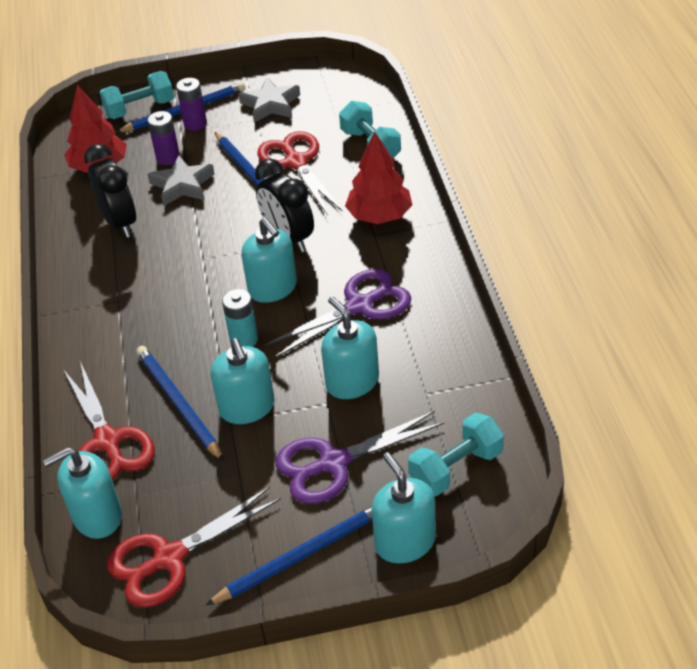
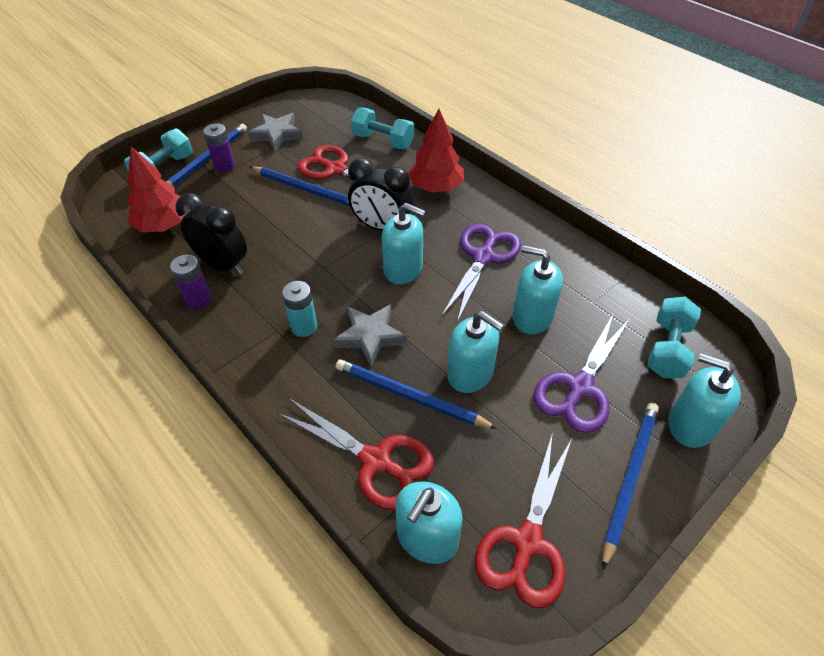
camera: 35 degrees left, 5 degrees up
(168, 158) = (223, 199): purple battery -> purple battery (198, 300)
(182, 185) = (254, 216): grey star -> grey star (370, 336)
(244, 339) = (417, 319): turquoise battery -> turquoise battery (304, 326)

